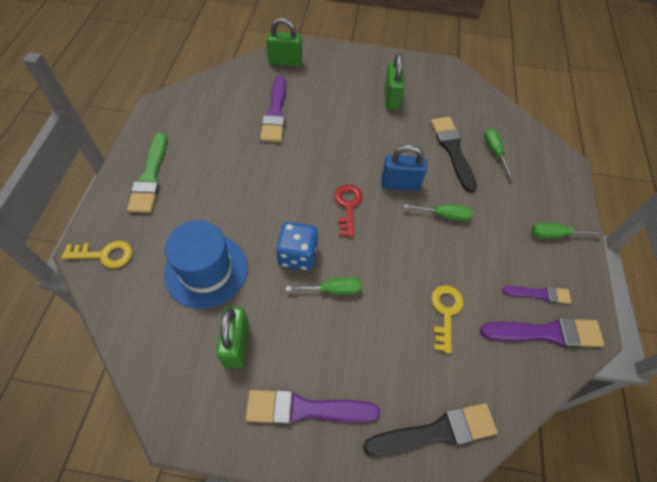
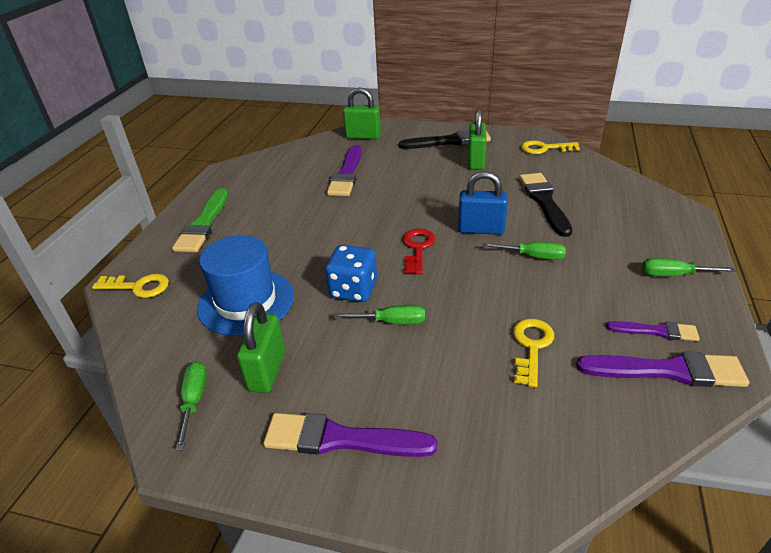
camera: 10 degrees right, 20 degrees down
(436, 431) = (513, 472): black brush -> black brush (449, 141)
(451, 83) = (544, 148): none -> yellow key
(494, 151) = (594, 202): green screwdriver -> green screwdriver (194, 401)

